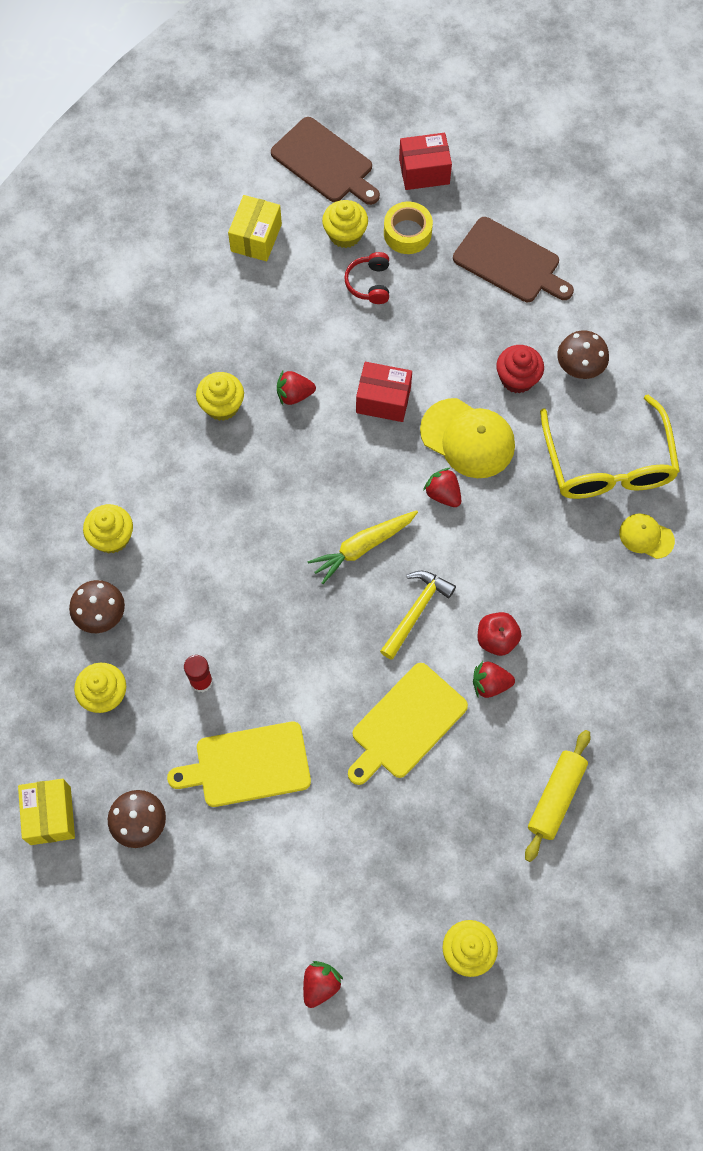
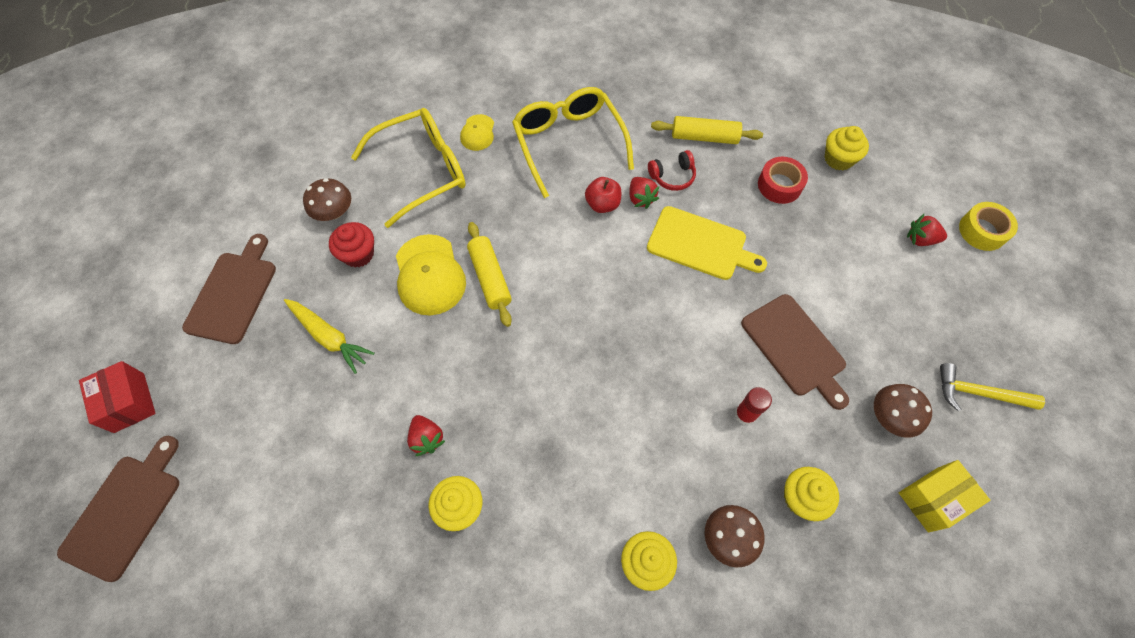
camera: 110 degrees left, 5 degrees down
(248, 765) = (795, 348): yellow cutting board -> brown cutting board
(256, 238) = (239, 552): yellow box -> none
(345, 234) = (221, 456): yellow cupcake -> none
(362, 547) = (563, 324): yellow carrot -> yellow carrot (329, 337)
(369, 283) = (279, 411): red headphones -> red headphones (672, 176)
(383, 400) = (410, 355): red box -> none
(407, 233) = (211, 394): yellow tape -> yellow tape (982, 231)
(416, 611) = (604, 266): yellow hammer -> yellow hammer (978, 393)
(443, 494) = (490, 278): red strawberry -> yellow rolling pin
(454, 854) = (779, 185): none -> red tape
(467, 438) = (429, 275): yellow cap -> yellow cap turned 150 degrees clockwise
(598, 633) = (568, 143): none -> yellow glasses

